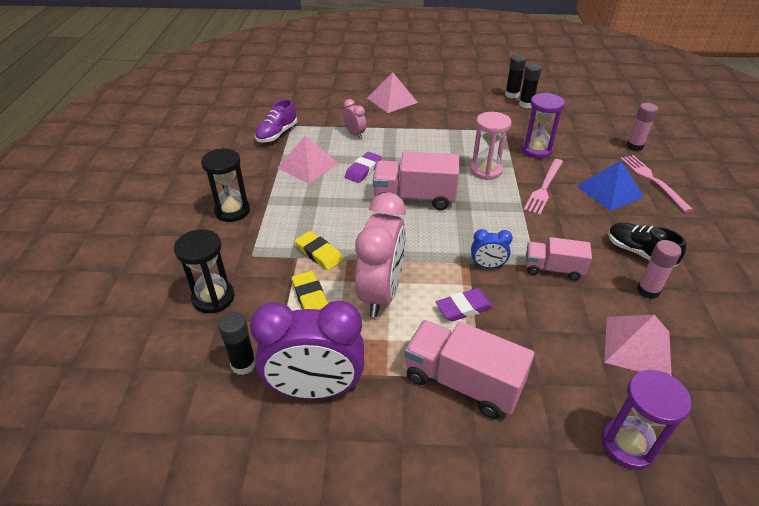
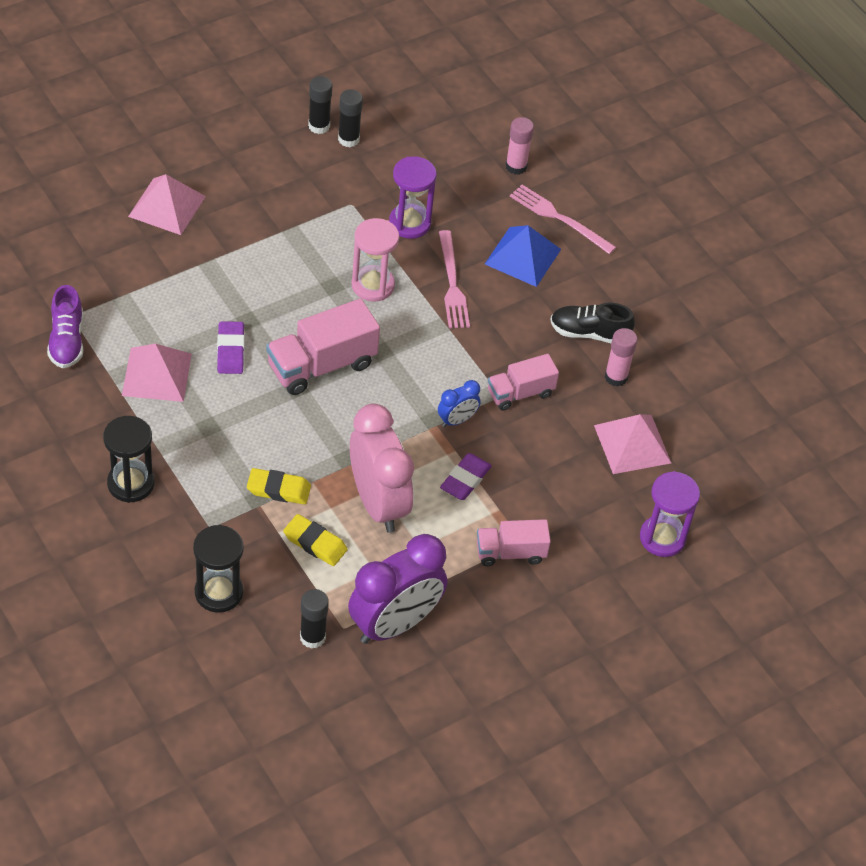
camera: 40 degrees left, 10 degrees up
(355, 134) = (170, 294): pink clock -> none
(462, 382) = (510, 552): pink truck -> pink truck, size x0.62

